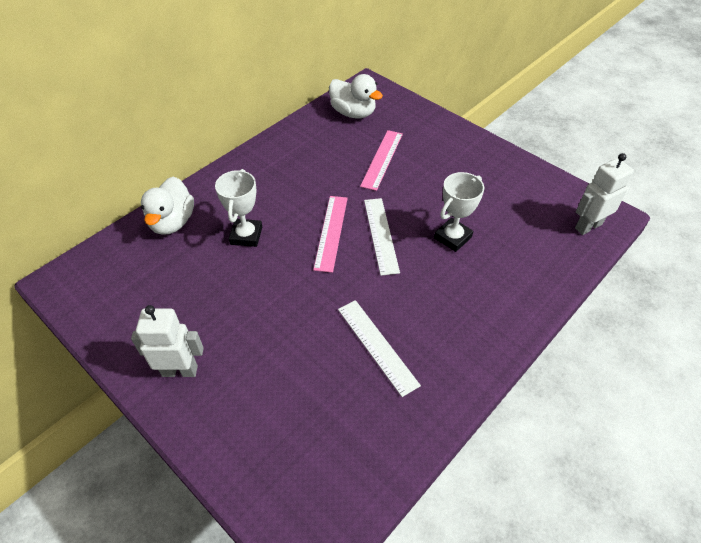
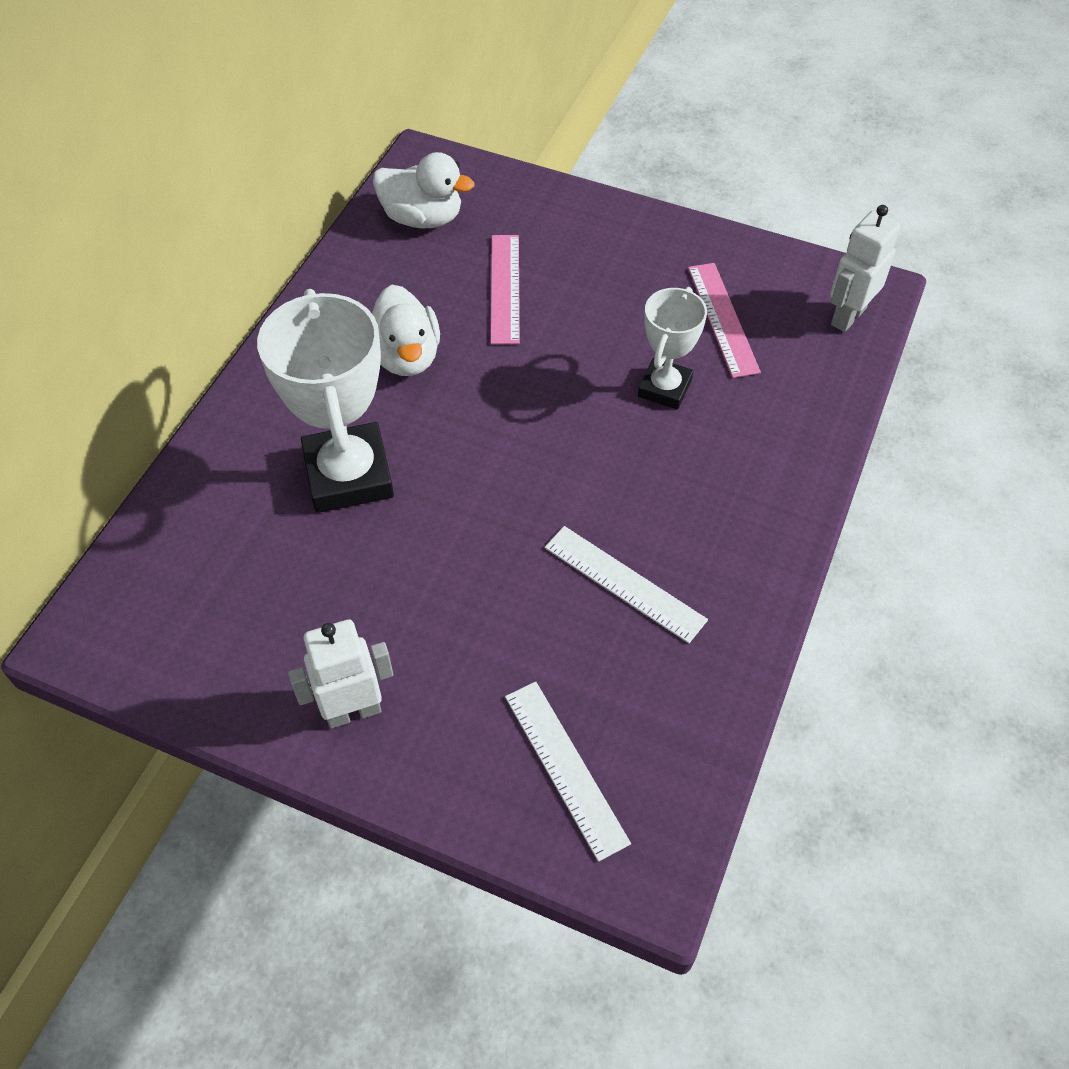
camera: 20 degrees left, 5 degrees up
(172, 222) = (216, 487): white duck -> white duck (406, 356)
(246, 235) = (349, 475): white trophy -> white trophy, size x1.72
(331, 232) = (479, 431): pink ruler -> pink ruler (722, 319)
(381, 235) = (557, 414): white ruler -> white ruler (565, 768)

